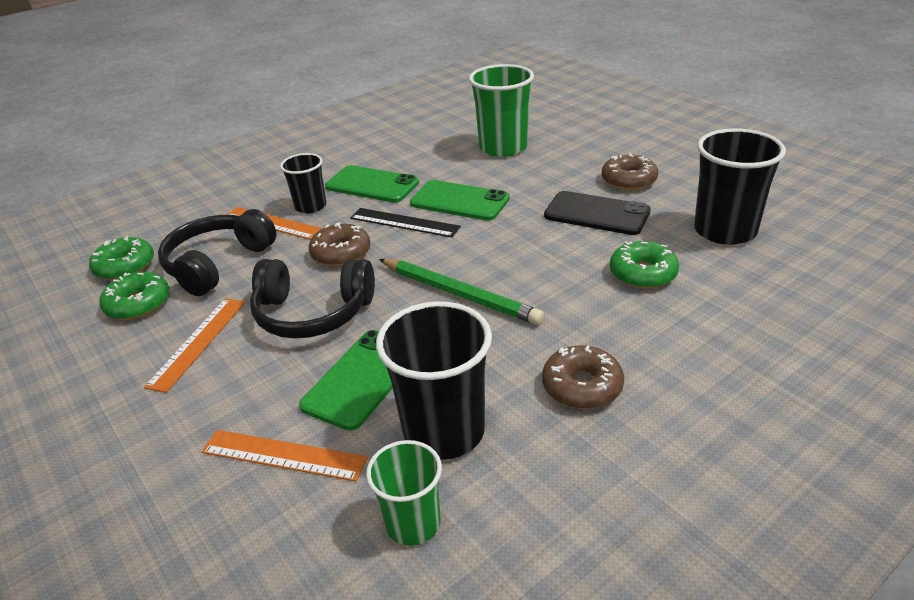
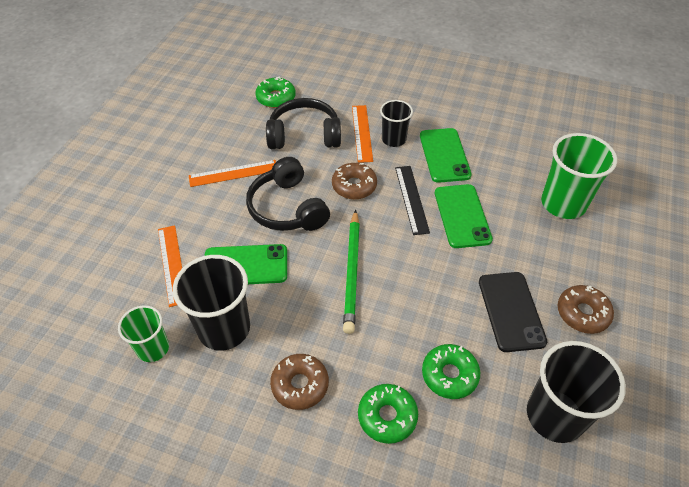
camera: 55 degrees right, 15 degrees up
(138, 304) = (248, 126): green donut -> green donut (387, 416)

